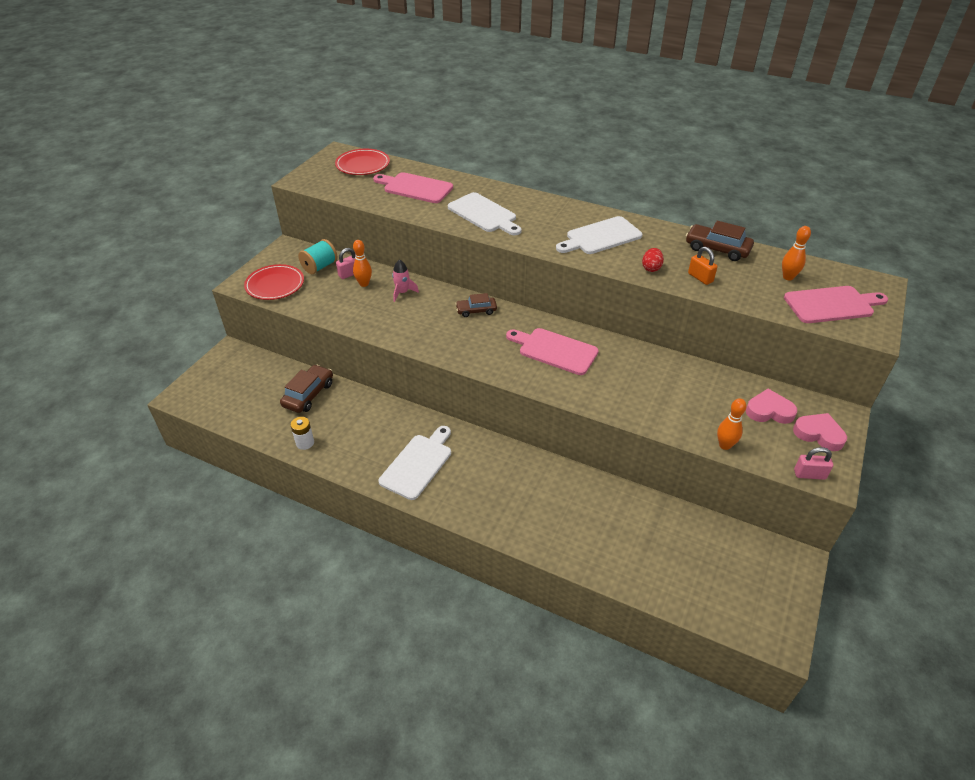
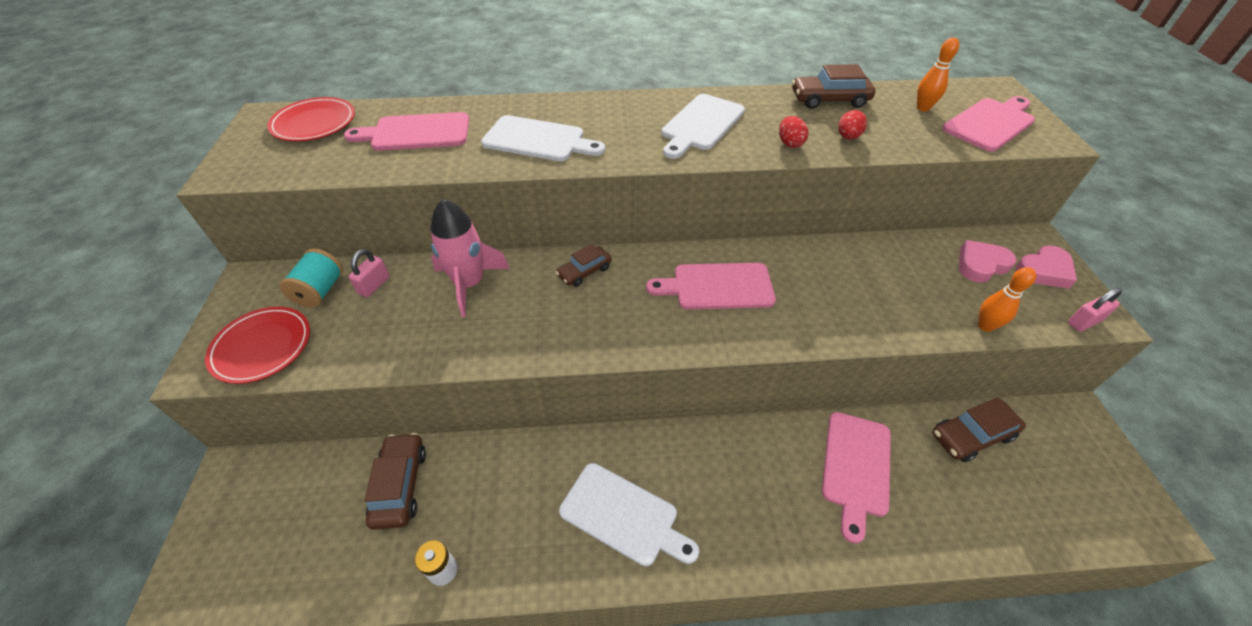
camera: 30 degrees left, 5 degrees up
(364, 284) = (405, 292): orange bowling pin -> none
(402, 292) = (469, 284): pink rocket -> pink rocket, size x1.83
(418, 464) = (623, 515): white cutting board -> white cutting board turned 120 degrees clockwise
(586, 508) = (856, 468): none -> pink cutting board
(692, 530) = (971, 435): none -> brown car
(700, 278) = (848, 137): orange padlock -> red egg
(819, 434) = (1044, 271): pink heart -> pink heart turned 150 degrees clockwise

